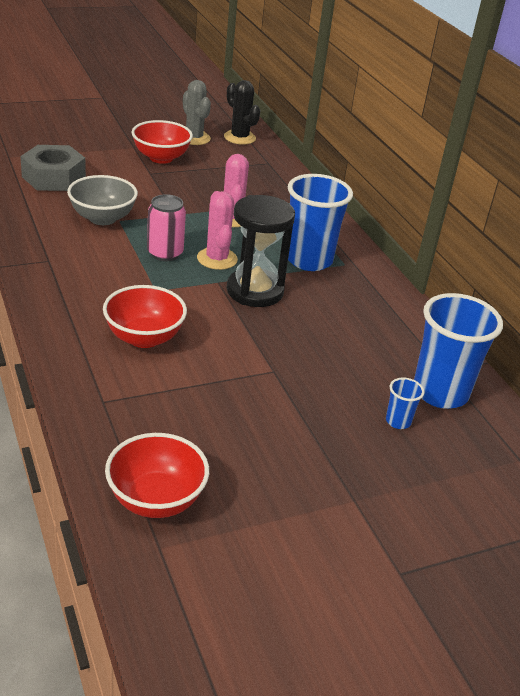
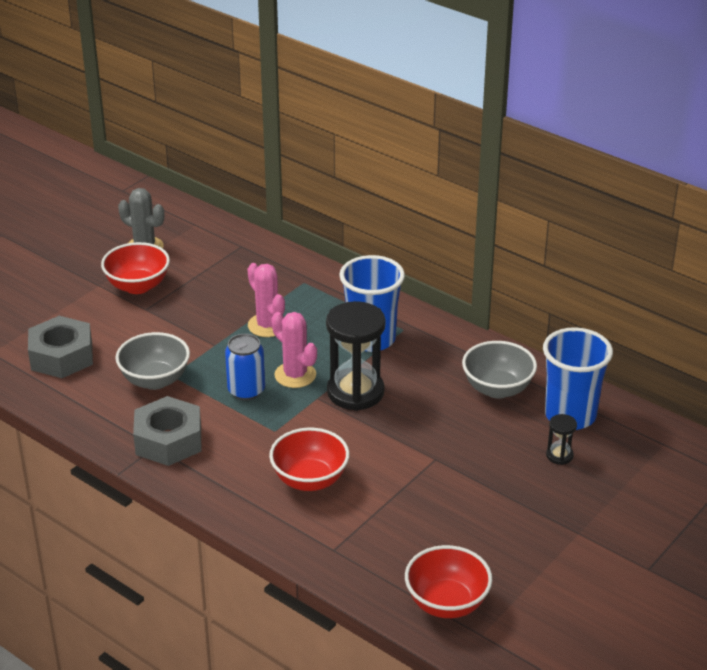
camera: 25 degrees left, 0 degrees up
(64, 261) = (168, 440): none -> grey nut
(165, 253) = (246, 391): pink can -> blue can
(239, 138) = (187, 227): black cactus -> none
(388, 341) = (497, 389): none -> grey bowl
(398, 421) = (559, 455): blue cup -> black hourglass

